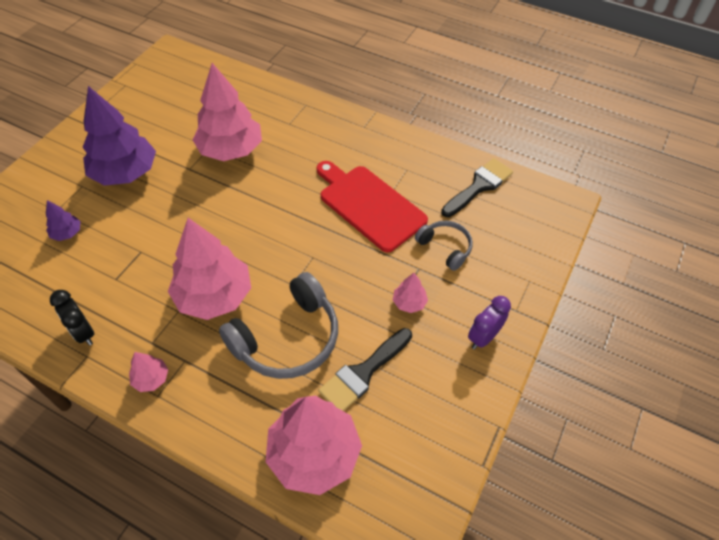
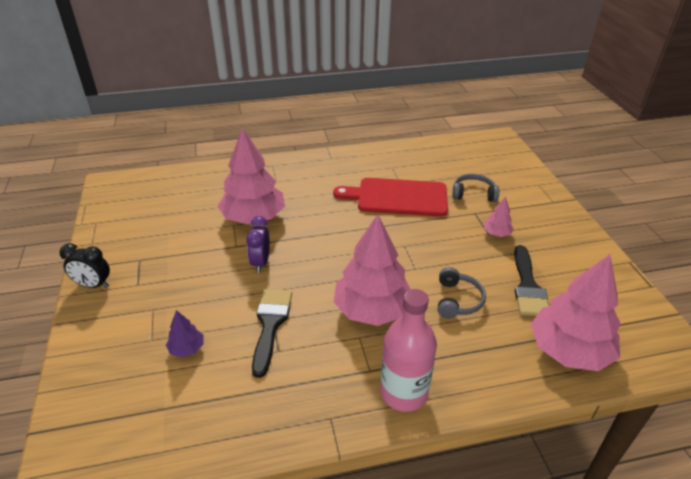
camera: 40 degrees left, 15 degrees down
(83, 332) = (304, 404): black clock -> black clock (93, 285)
(125, 173) = (183, 278): purple tree -> none
(151, 378) = (403, 393): pink tree -> pink bottle
(287, 338) = (457, 300): grey headphones -> grey headphones, size x0.55
(479, 186) = (445, 154): black brush -> black brush (270, 324)
(483, 337) = (558, 225): purple clock -> purple clock (260, 262)

